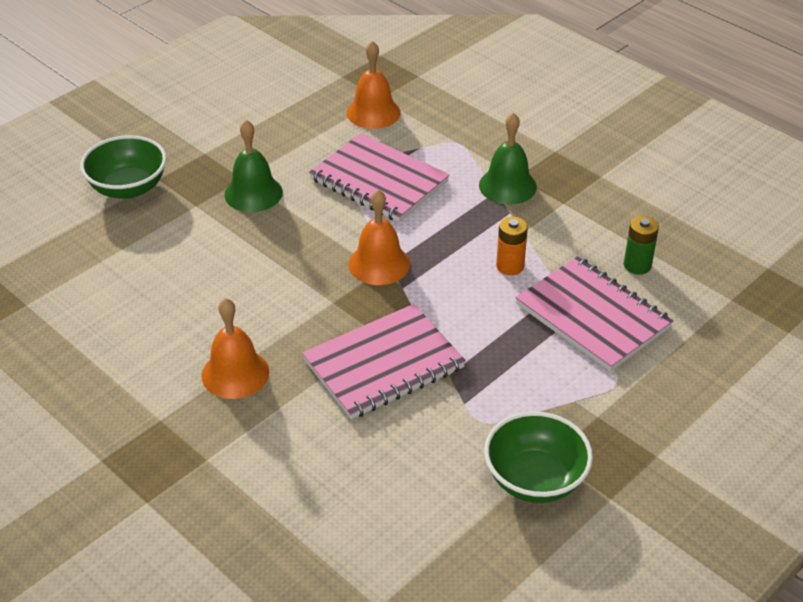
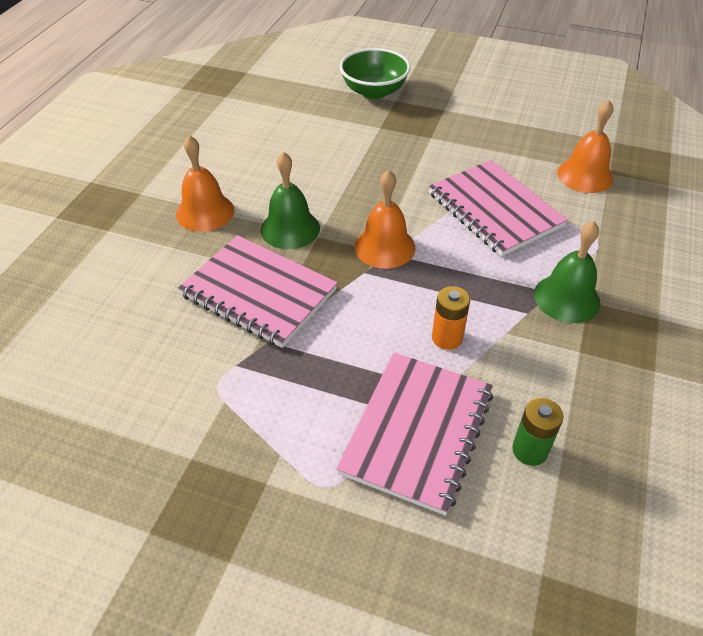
camera: 65 degrees right, 5 degrees up
(253, 193) = (417, 148): green bell -> green bell (290, 228)
(378, 181) = (494, 210): pink notebook -> pink notebook turned 45 degrees counterclockwise
(535, 479) = (154, 453): green bowl -> none

